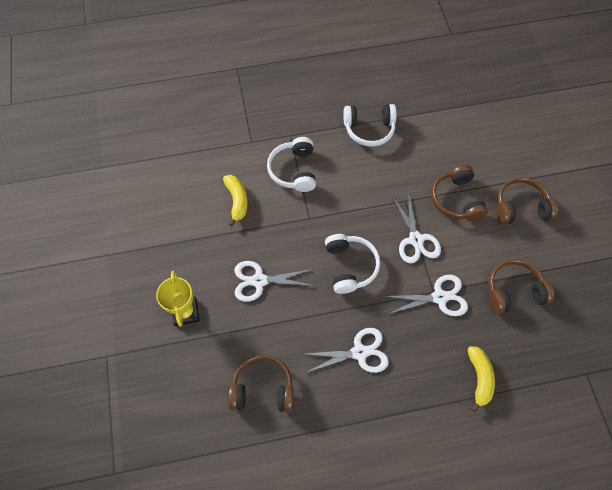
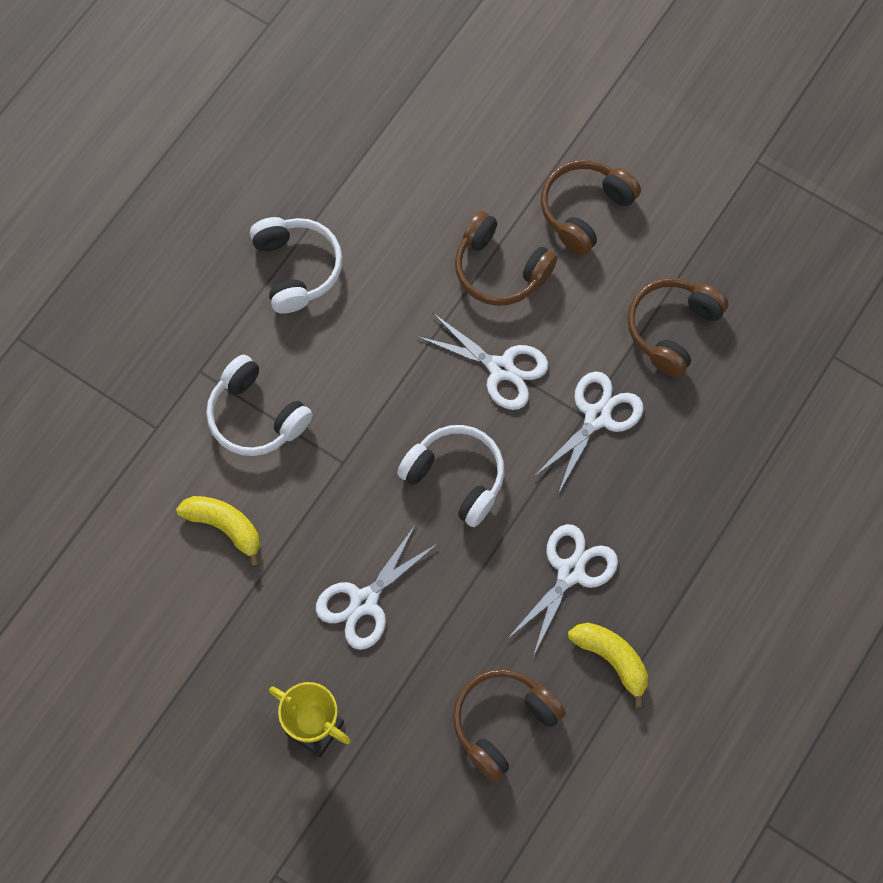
camera: 45 degrees left, 5 degrees up
(369, 129) = (297, 268): white headphones -> white headphones turned 60 degrees counterclockwise
(479, 378) = (728, 472): yellow banana -> yellow banana (612, 659)

